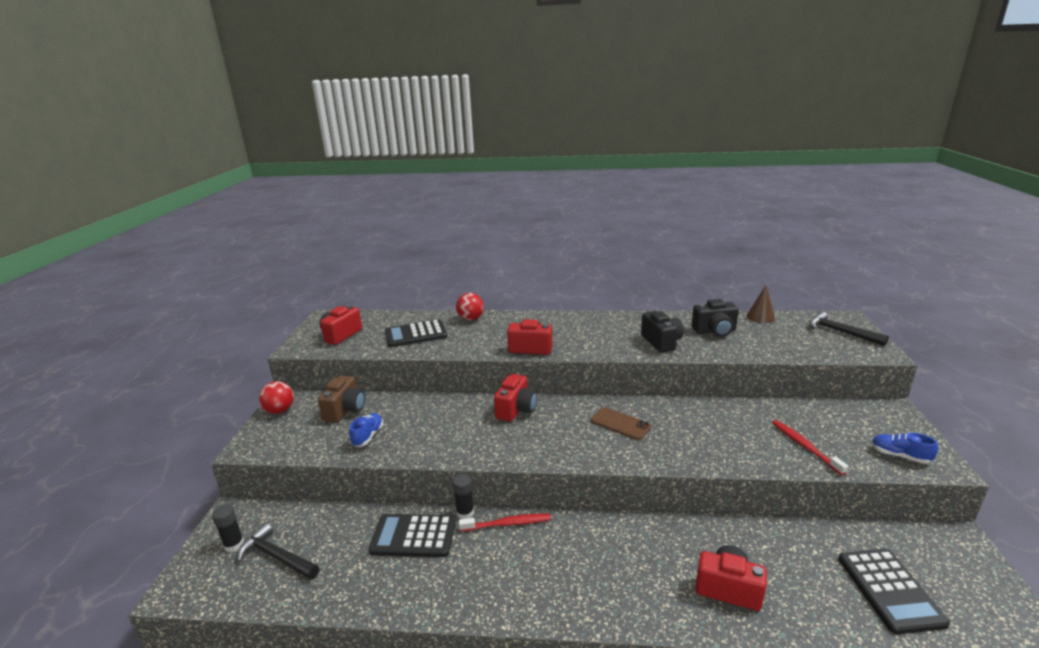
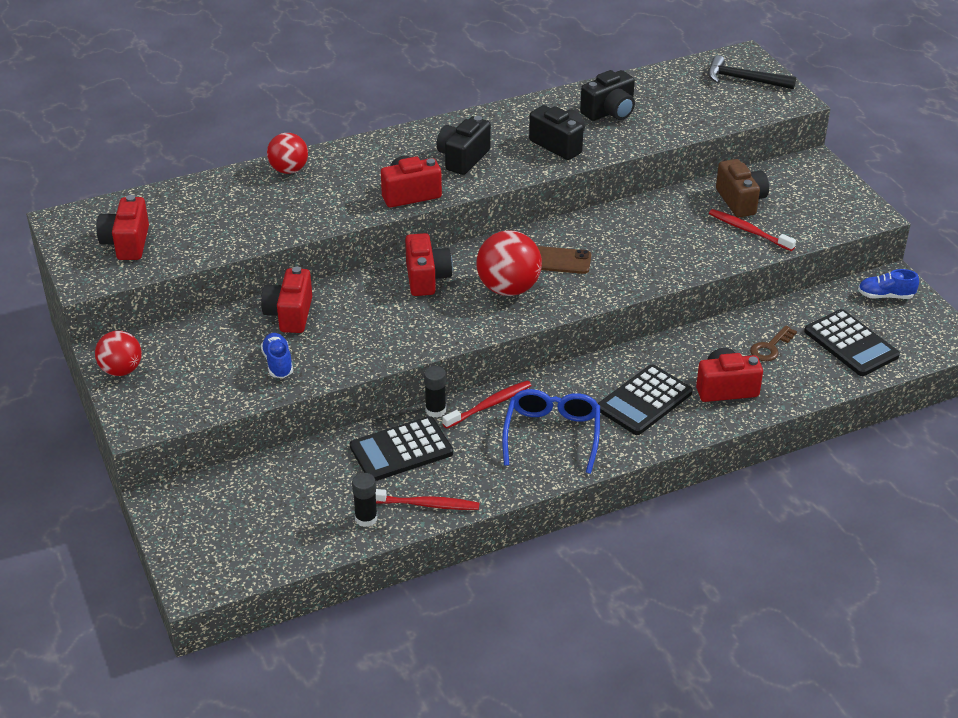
camera: 30 degrees left, 15 degrees up
(234, 544) = (207, 528): black glue stick -> black glue stick (366, 518)
(277, 556) = (271, 519): black hammer -> none
(345, 410) = (211, 343): brown camera -> brown camera (741, 201)
(388, 594) = (425, 504): none -> red toothbrush
(408, 407) = (290, 314): none -> red camera
(416, 334) = (236, 214): black calculator -> black calculator (644, 401)
(538, 571) = (552, 435): none -> blue glasses
(568, 433) = (508, 288): none -> red ball
(585, 336) = (463, 158): none -> black camera
(760, 317) = (650, 77): brown cone -> none
(795, 562) = (770, 347): none -> brown key
(899, 456) = (833, 215): blue shoe -> blue shoe (885, 296)

